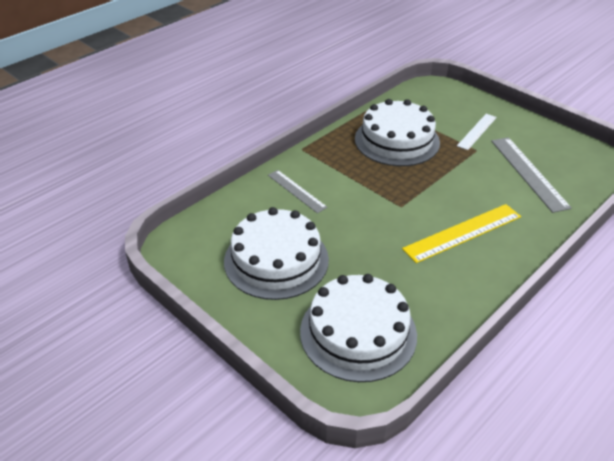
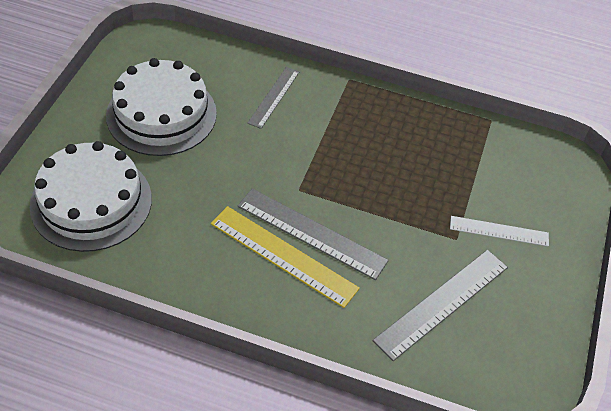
camera: 60 degrees right, 10 degrees up
(397, 140) = (422, 156): white cake -> none
(446, 212) = (311, 233): none -> grey ruler

